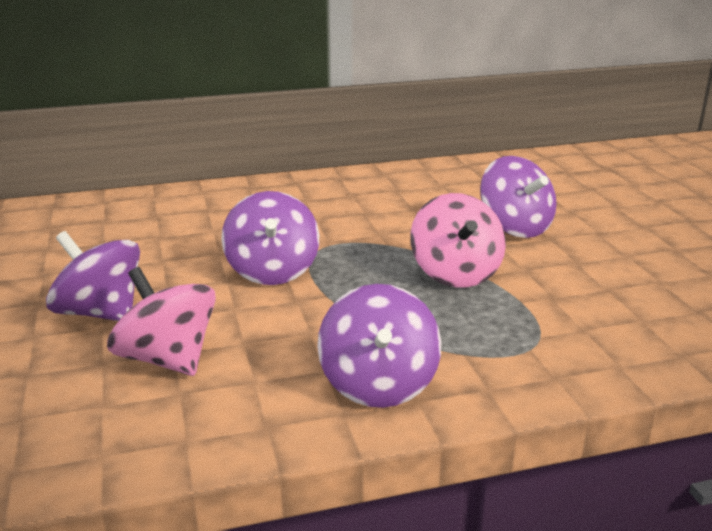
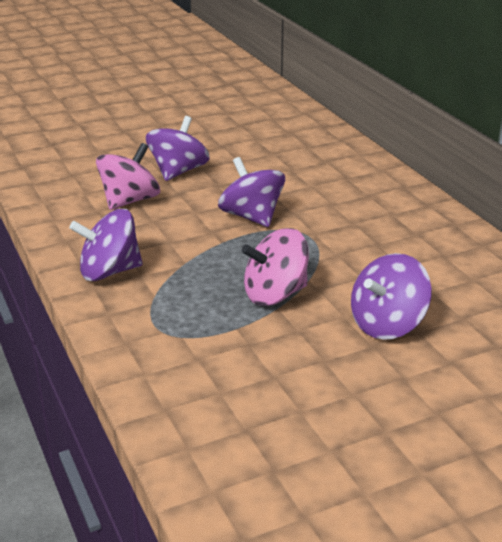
camera: 80 degrees right, 5 degrees up
(272, 271) = (251, 217): purple spinning top -> purple spinning top turned 75 degrees clockwise

